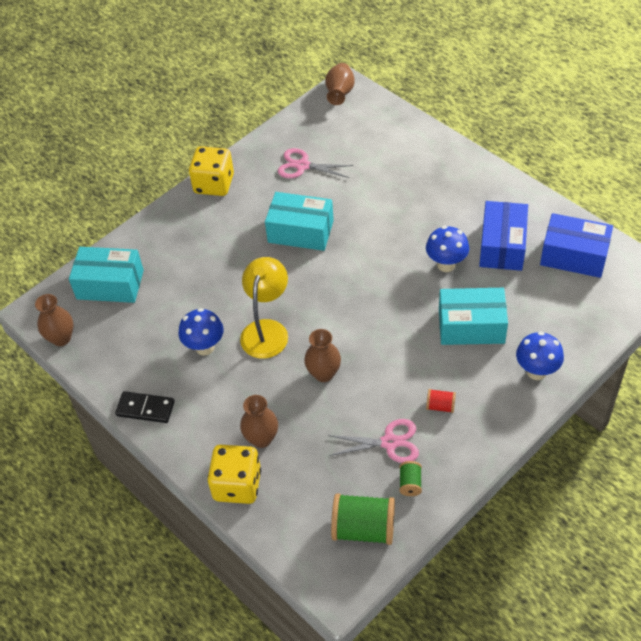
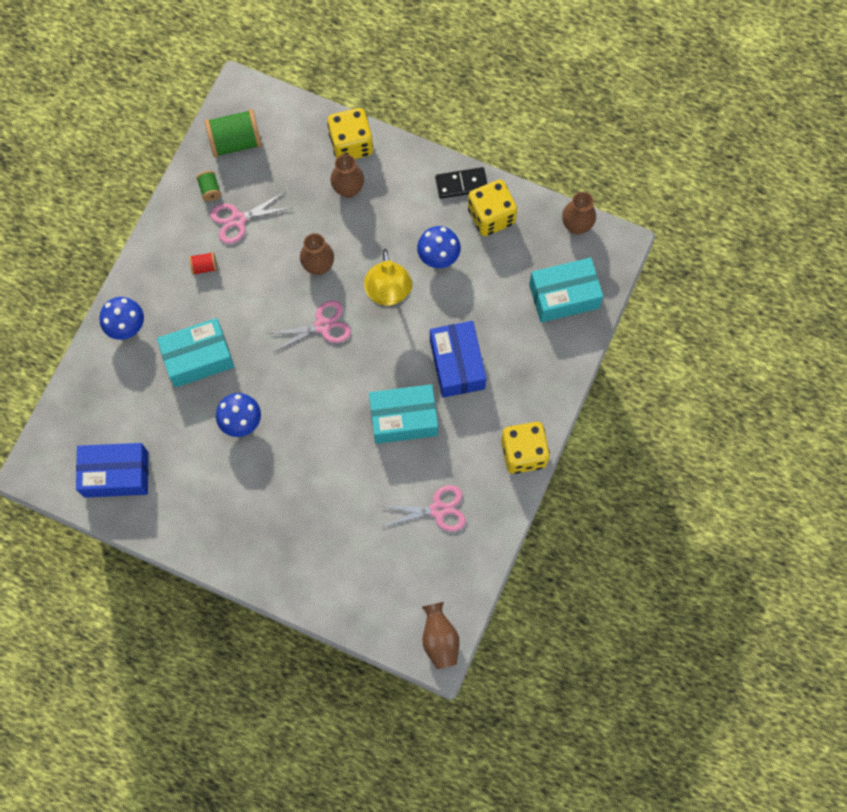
camera: 155 degrees right, 20 degrees up
(134, 370) = (491, 216): none -> yellow dice
(341, 320) = (322, 326): none -> pink scissors
(502, 246) = (191, 464): blue box -> blue box (457, 364)

